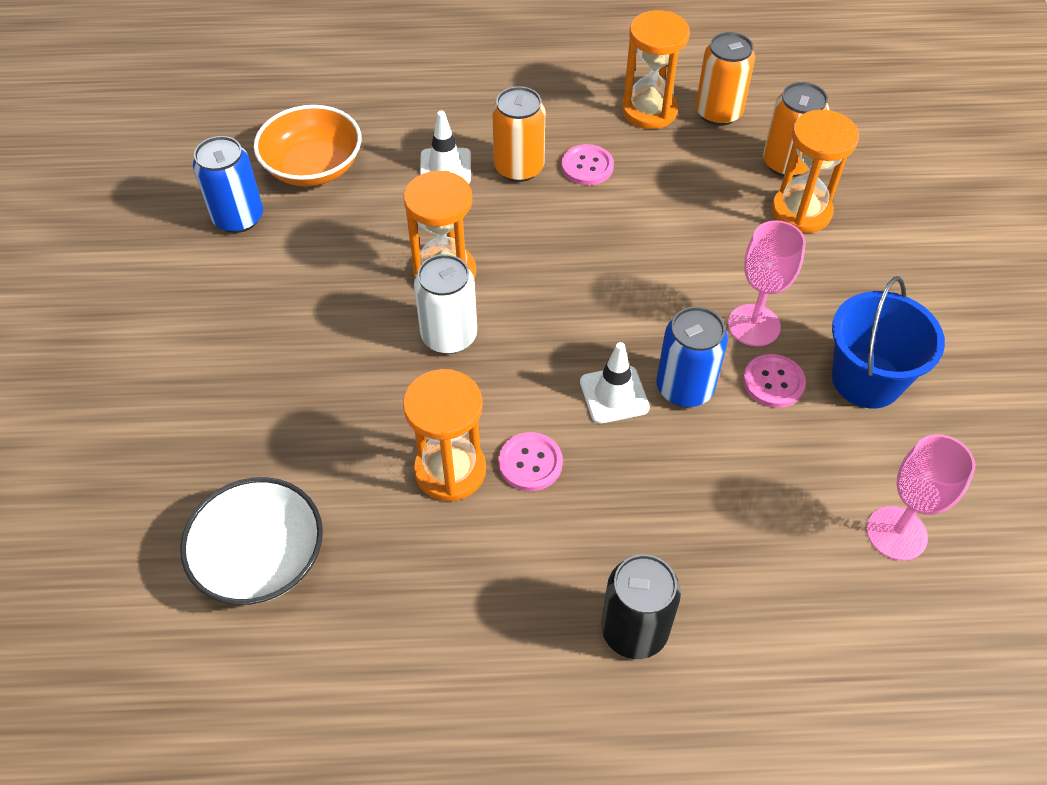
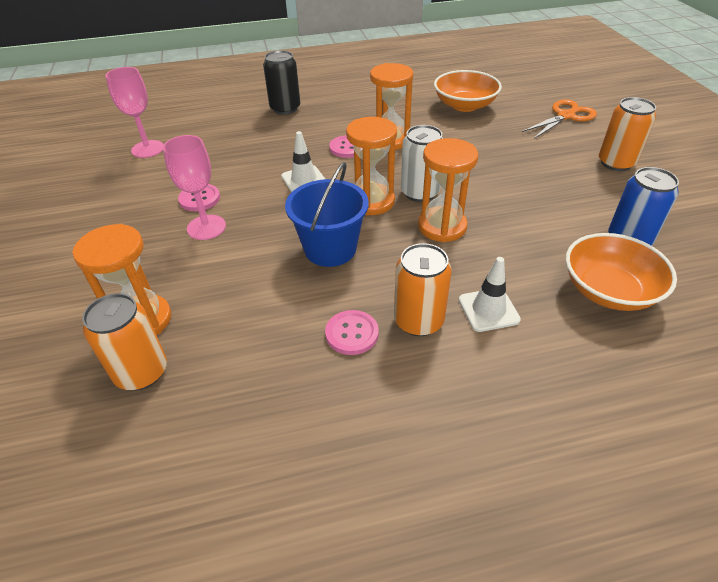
camera: 170 degrees right, 10 degrees down
(100, 479) = (566, 116): none -> orange scissors
(261, 558) = (464, 105): white bowl -> orange bowl
(649, 111) = (292, 419): orange hourglass -> orange hourglass (371, 201)
(684, 388) = (259, 188): blue can -> none
(718, 113) = (207, 431): orange can -> orange can (616, 163)
(866, 379) = (135, 208): blue bucket -> blue bucket (330, 249)

